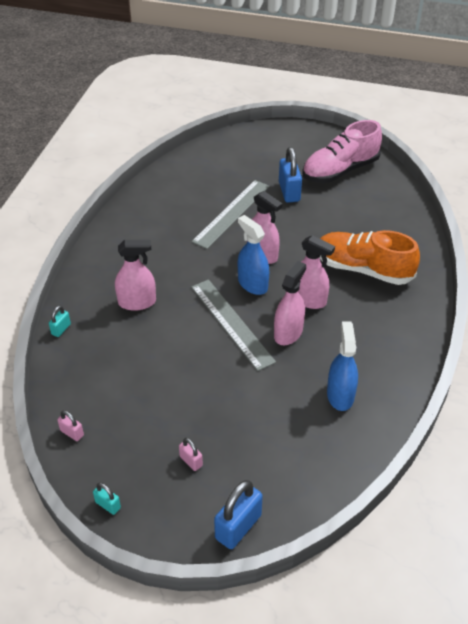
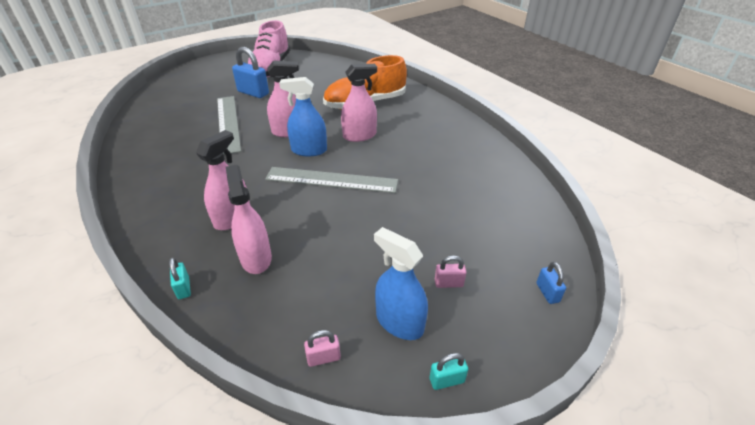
camera: 50 degrees left, 5 degrees down
(238, 527) = (547, 292): blue padlock -> blue padlock, size x0.52
(288, 333) = (377, 160): pink spray bottle -> pink spray bottle (256, 258)
(340, 395) = (463, 168): blue spray bottle -> blue spray bottle (399, 322)

